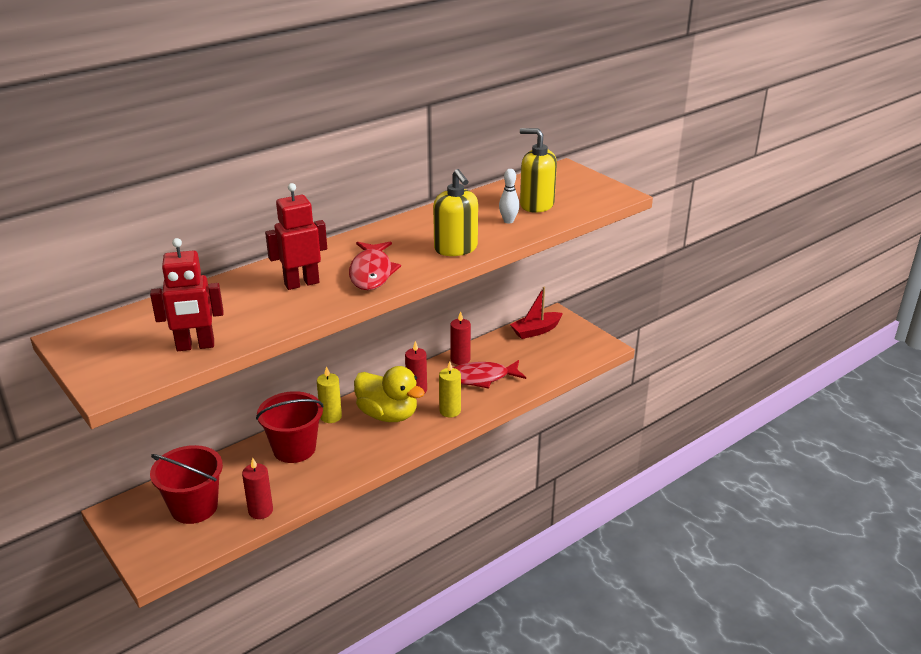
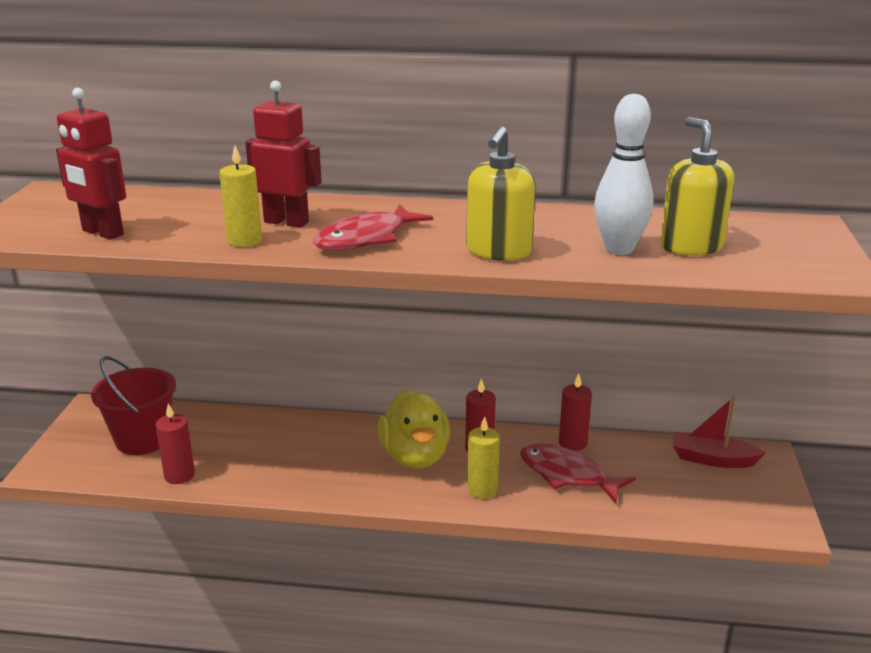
camera: 45 degrees right, 5 degrees down
(294, 449) = (288, 438): red bucket -> none
(331, 416) = (362, 427): yellow candle -> yellow candle (244, 240)
(508, 221) = (619, 249): white bowling pin -> white bowling pin, size x1.79

